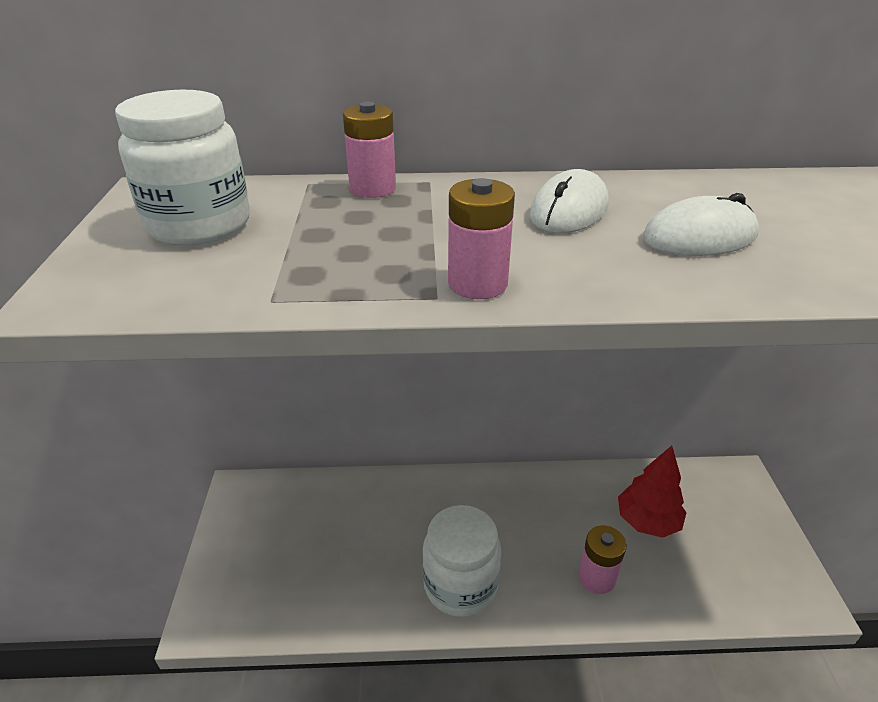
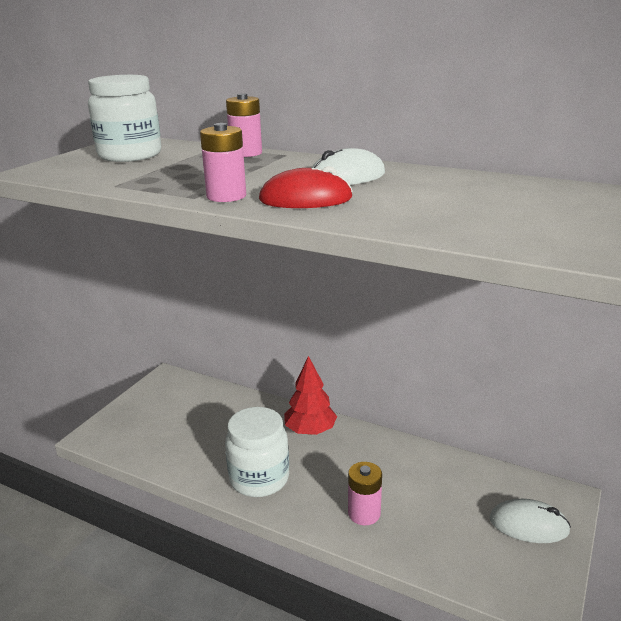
camera: 30 degrees right, 10 degrees down
(586, 264) = (305, 199): none -> red mouse
(647, 521) = (442, 495): red tree -> red tree (310, 430)
(699, 237) = (409, 200): white mouse -> white mouse (528, 525)

